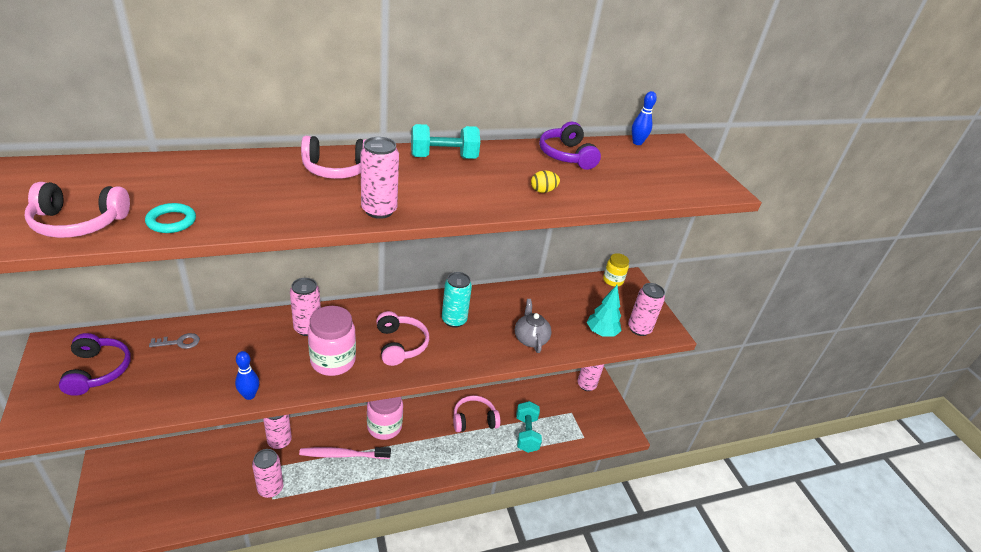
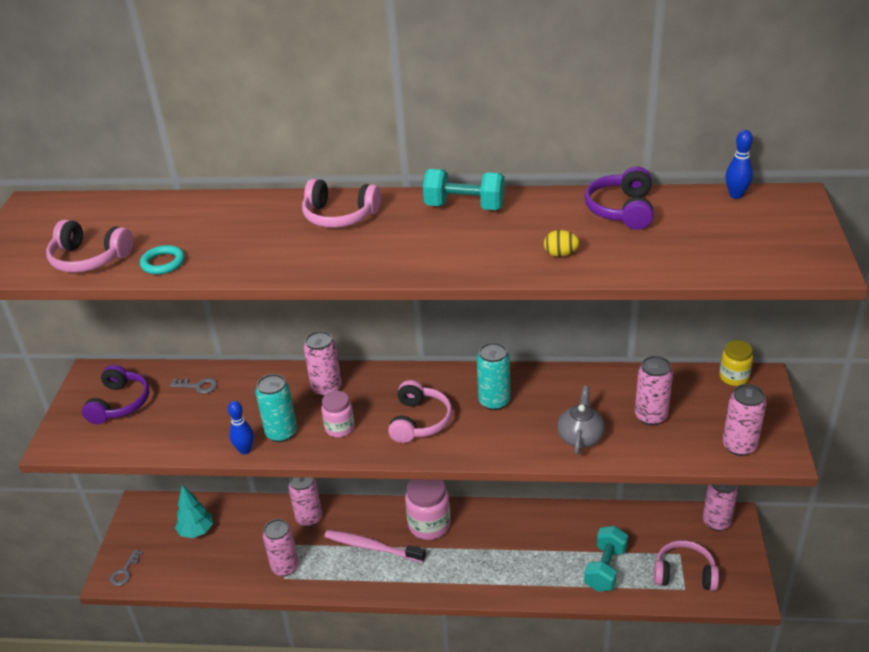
camera: 30 degrees right, 0 degrees up
(107, 529) = (125, 571): none -> grey key
(279, 374) = (281, 433): none -> turquoise can
(333, 361) = (340, 428): pink jar -> pink jar, size x0.60
(379, 210) = (359, 265): pink can -> pink can (651, 416)
(474, 420) = (542, 538): pink headphones -> pink headphones (684, 574)
(601, 333) = (681, 443): turquoise tree -> turquoise tree (196, 531)

